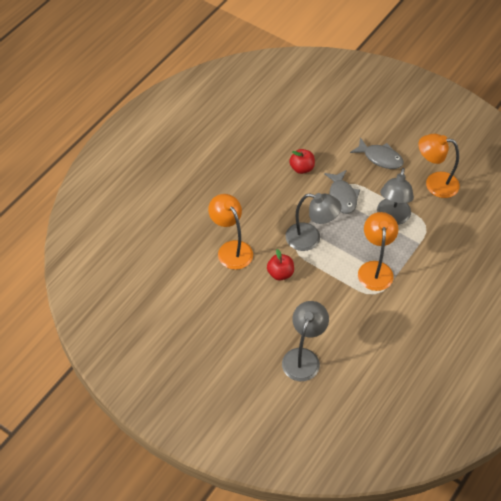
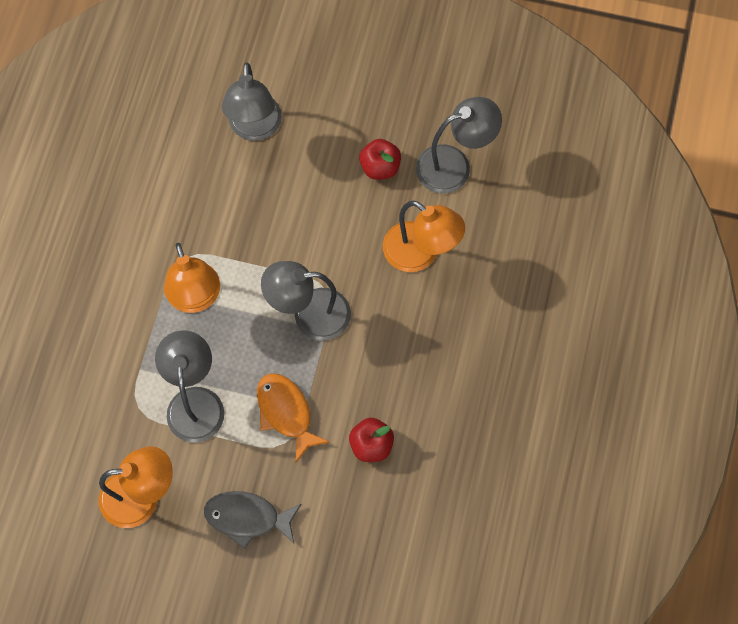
camera: 160 degrees right, 15 degrees up
(185, 291) = (454, 165): none -> grey lamp
(280, 273) = (333, 240): red apple -> red apple (380, 167)
(342, 196) = (286, 413): grey fish -> orange fish

